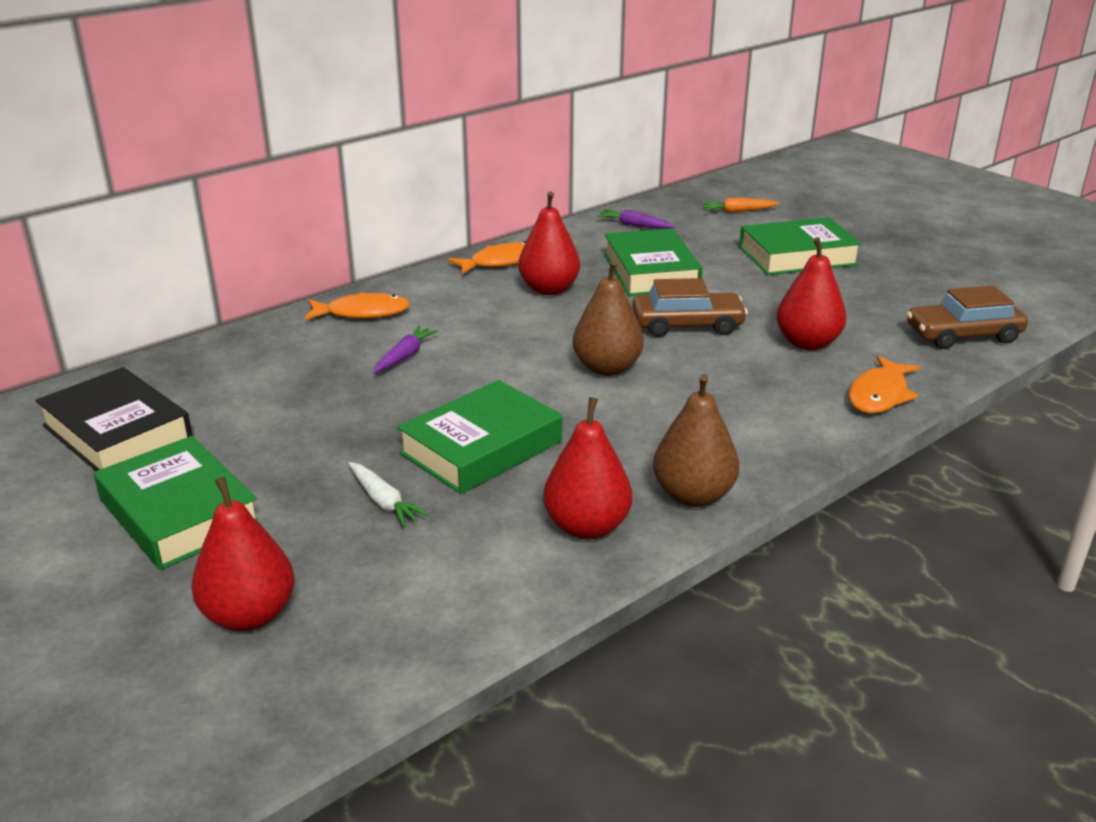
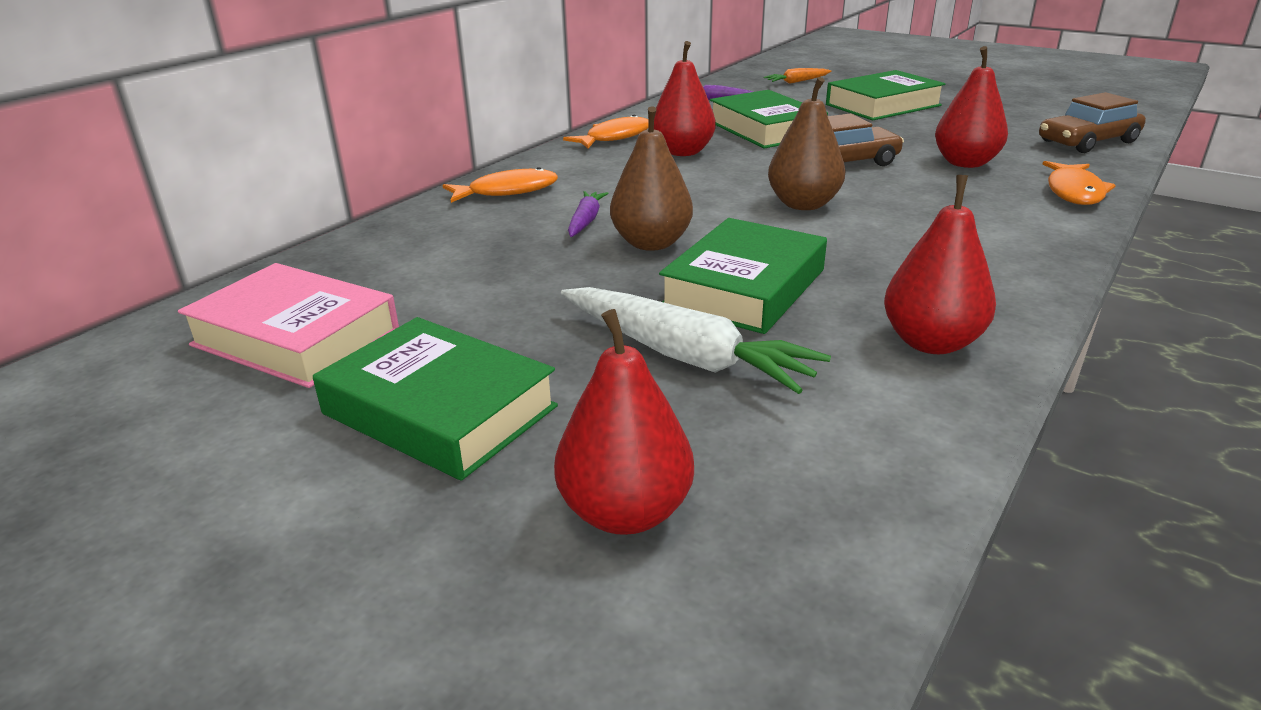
camera: 15 degrees left, 0 degrees up
(117, 432) = (296, 337): black book -> pink book
(384, 501) = (684, 356): white carrot -> white carrot, size x1.92
(693, 495) = (1005, 296): brown pear -> brown pear (651, 243)

